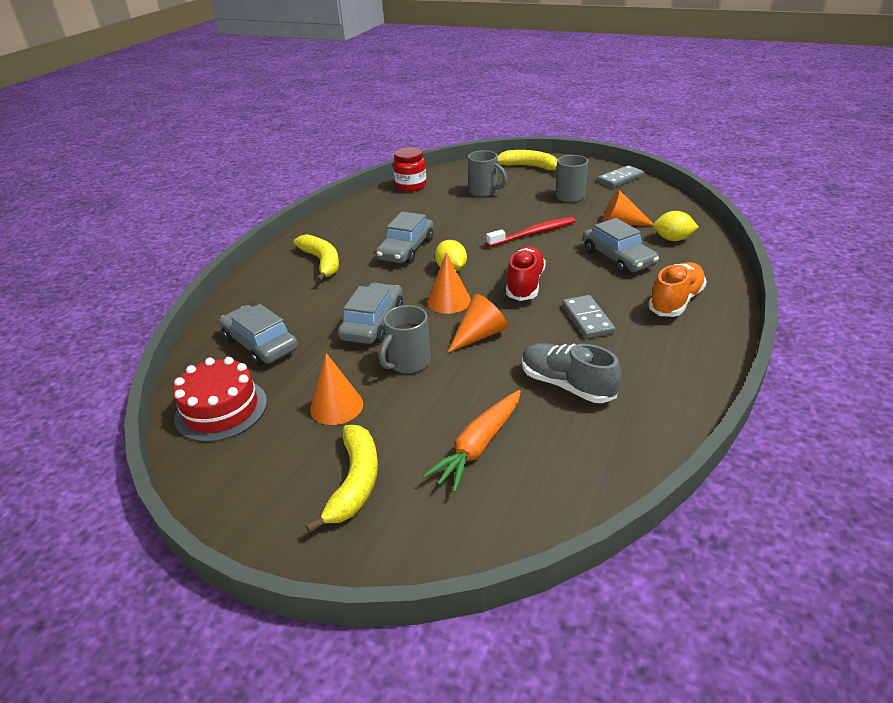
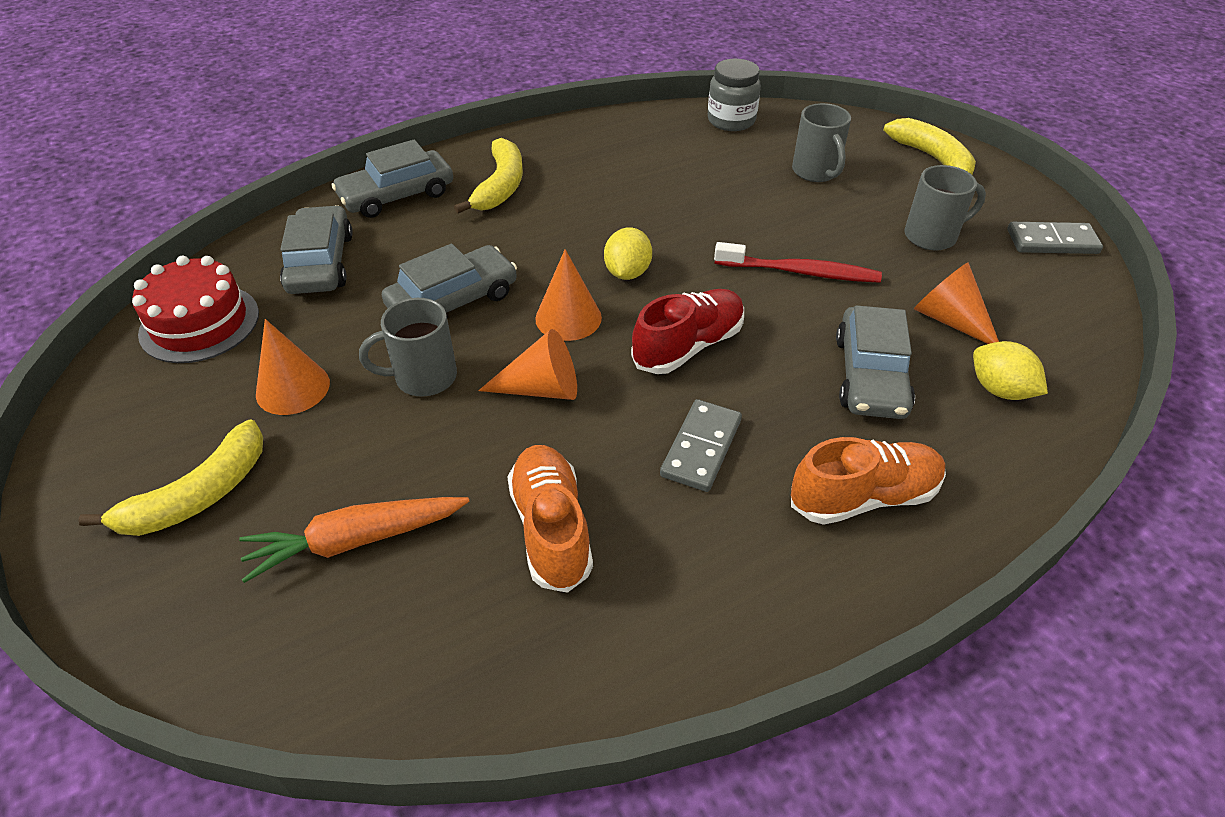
camera: 35 degrees right, 10 degrees up
(406, 249) = (611, 215): grey car -> grey car (397, 195)
(411, 186) = (731, 120): red jar -> grey jar
(566, 385) = (551, 528): grey shoe -> orange shoe

